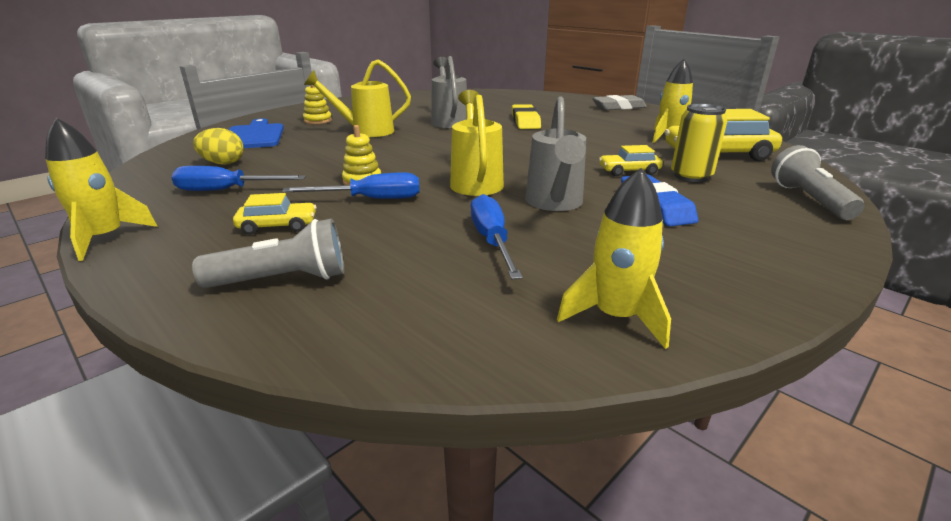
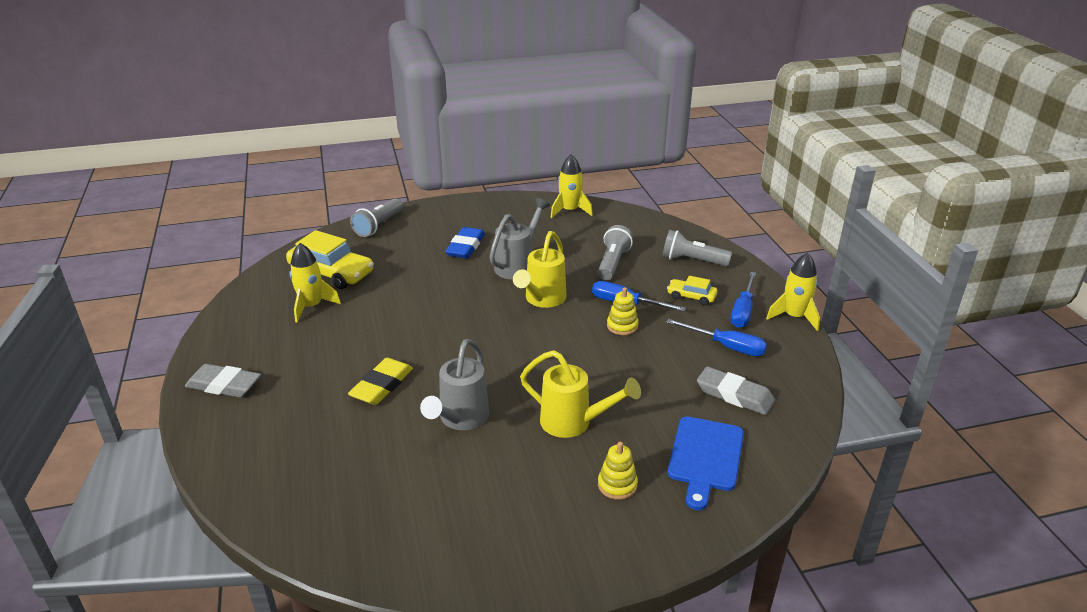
camera: 150 degrees left, 5 degrees up
(223, 163) = (734, 395): yellow egg -> grey eraser
(427, 239) = (612, 263): none -> grey flashlight
(492, 241) = (581, 252): blue screwdriver -> blue screwdriver (742, 311)
(629, 171) = (426, 277): yellow car -> none
(691, 176) = (398, 260): yellow can -> none

